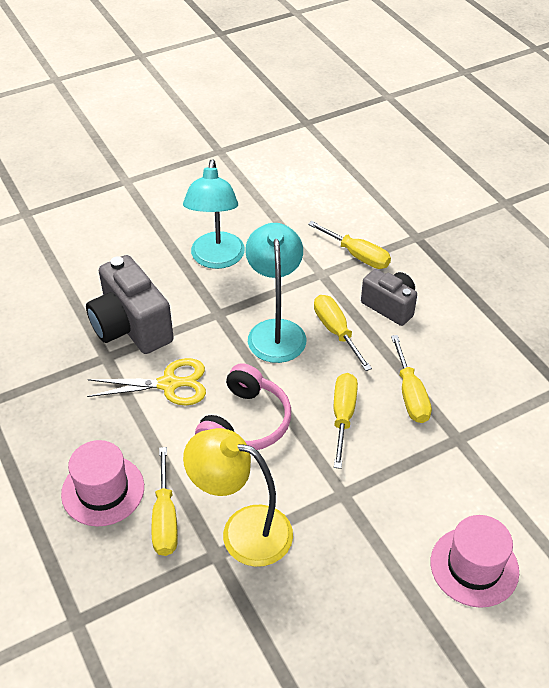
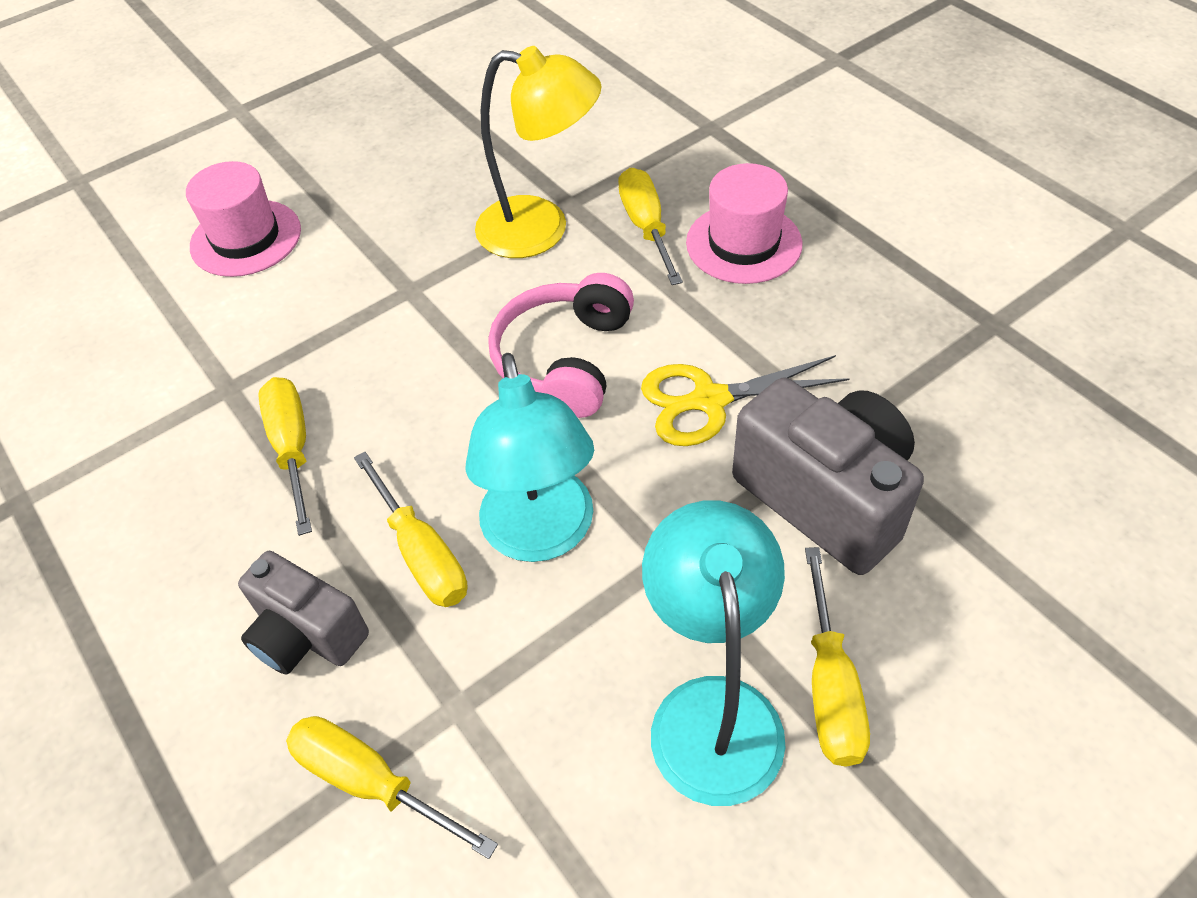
camera: 175 degrees right, 5 degrees up
(343, 416) = (409, 393): yellow screwdriver -> yellow screwdriver (830, 685)

